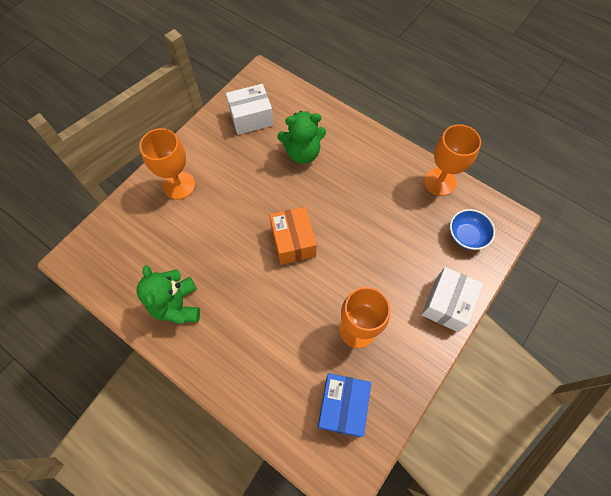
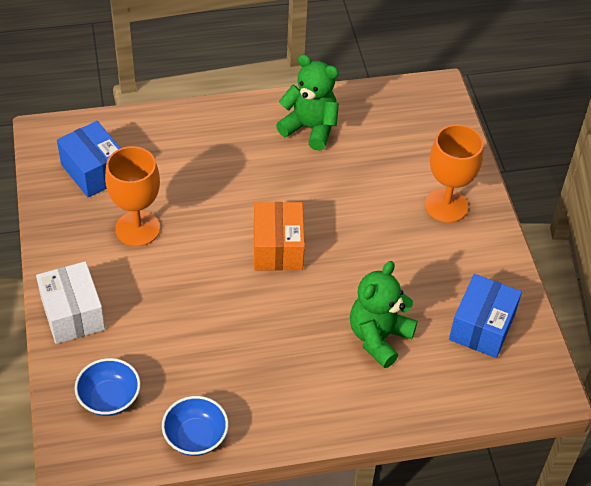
camera: 130 degrees right, 15 degrees down
(251, 118) = (482, 327): white box -> blue box
(293, 242) = (278, 248): orange box -> orange box turned 60 degrees clockwise
(439, 182) = (195, 437): orange goblet -> blue bowl

